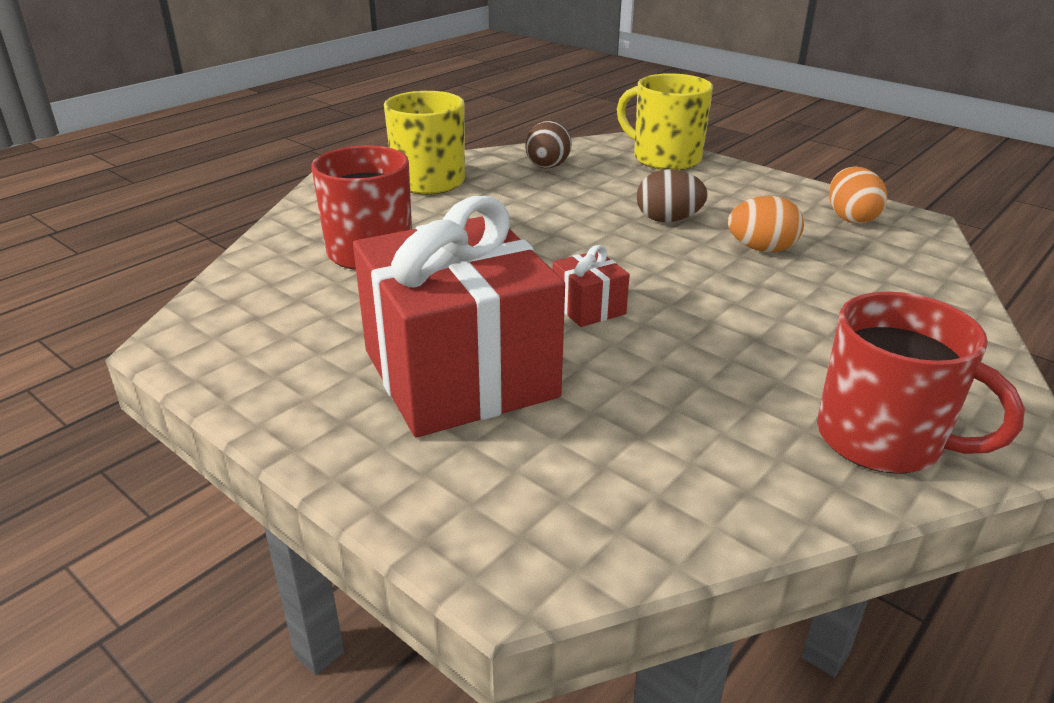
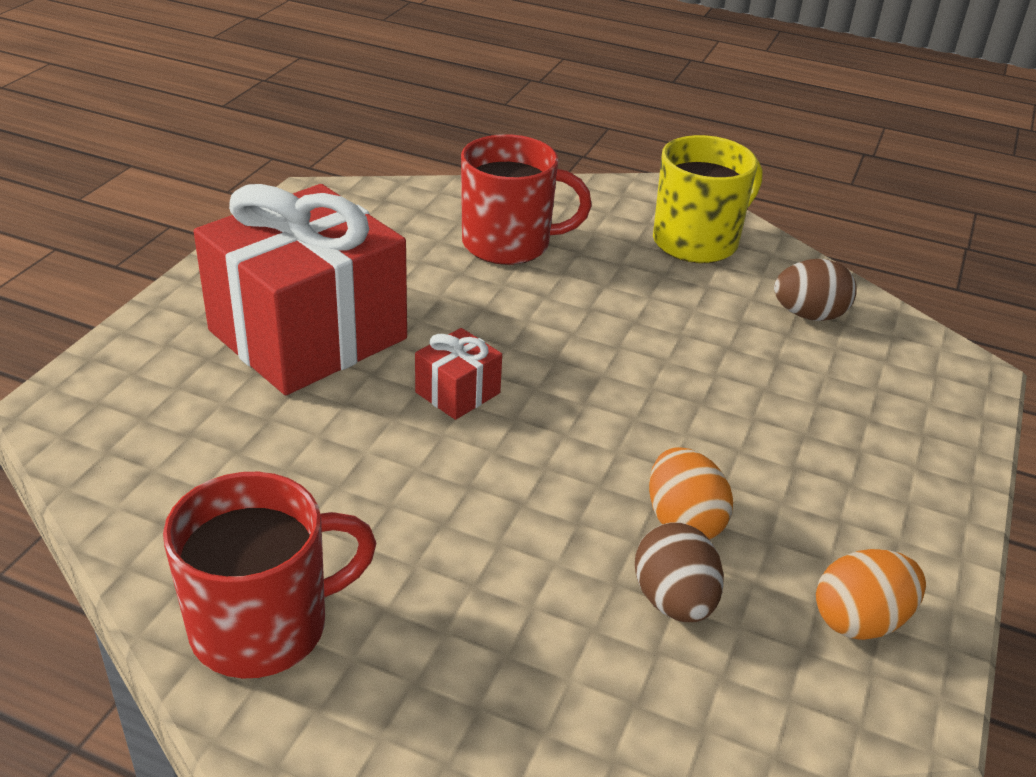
camera: 70 degrees right, 5 degrees up
(665, 158) = (933, 411): yellow mug -> none
(668, 220) = (718, 431): brown egg -> brown egg (674, 601)
(882, 440) = (264, 626): red mug -> red mug turned 135 degrees counterclockwise

